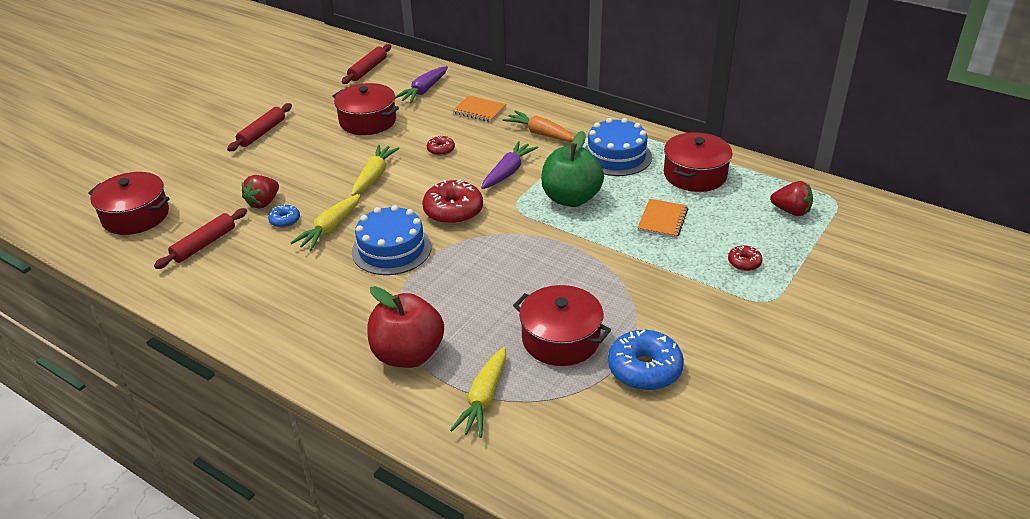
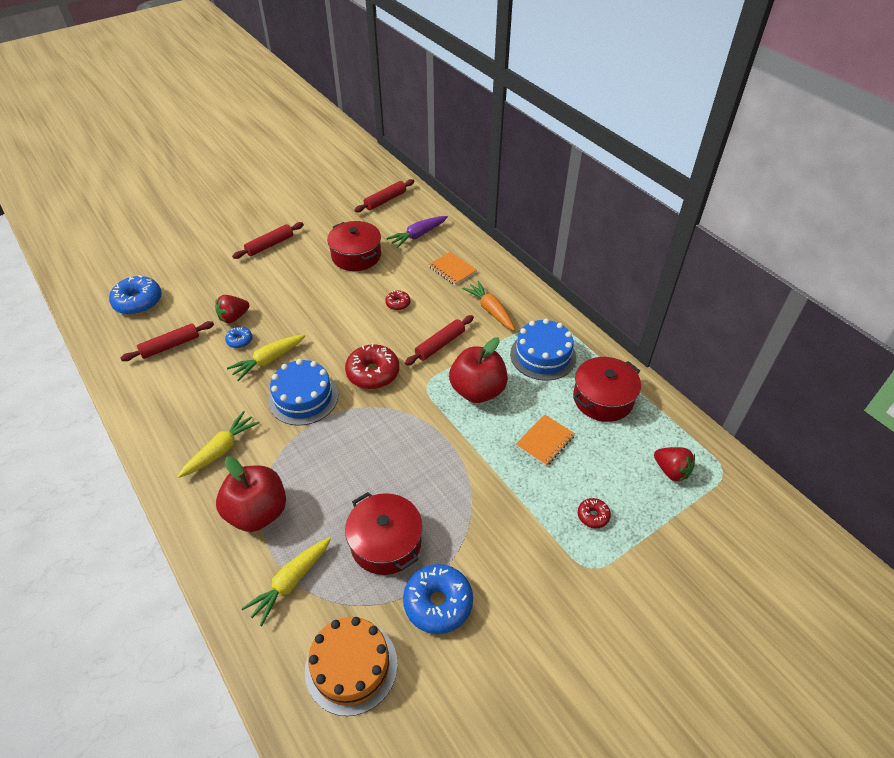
camera: 20 degrees right, 10 degrees up
(136, 216) = (138, 302): red pot -> blue donut
(374, 176) = (330, 316): yellow carrot -> yellow carrot (221, 450)
(508, 172) = (440, 344): purple carrot -> red rolling pin
(571, 198) = (477, 391): green apple -> red apple
(592, 443) = (351, 666): none -> orange cake

